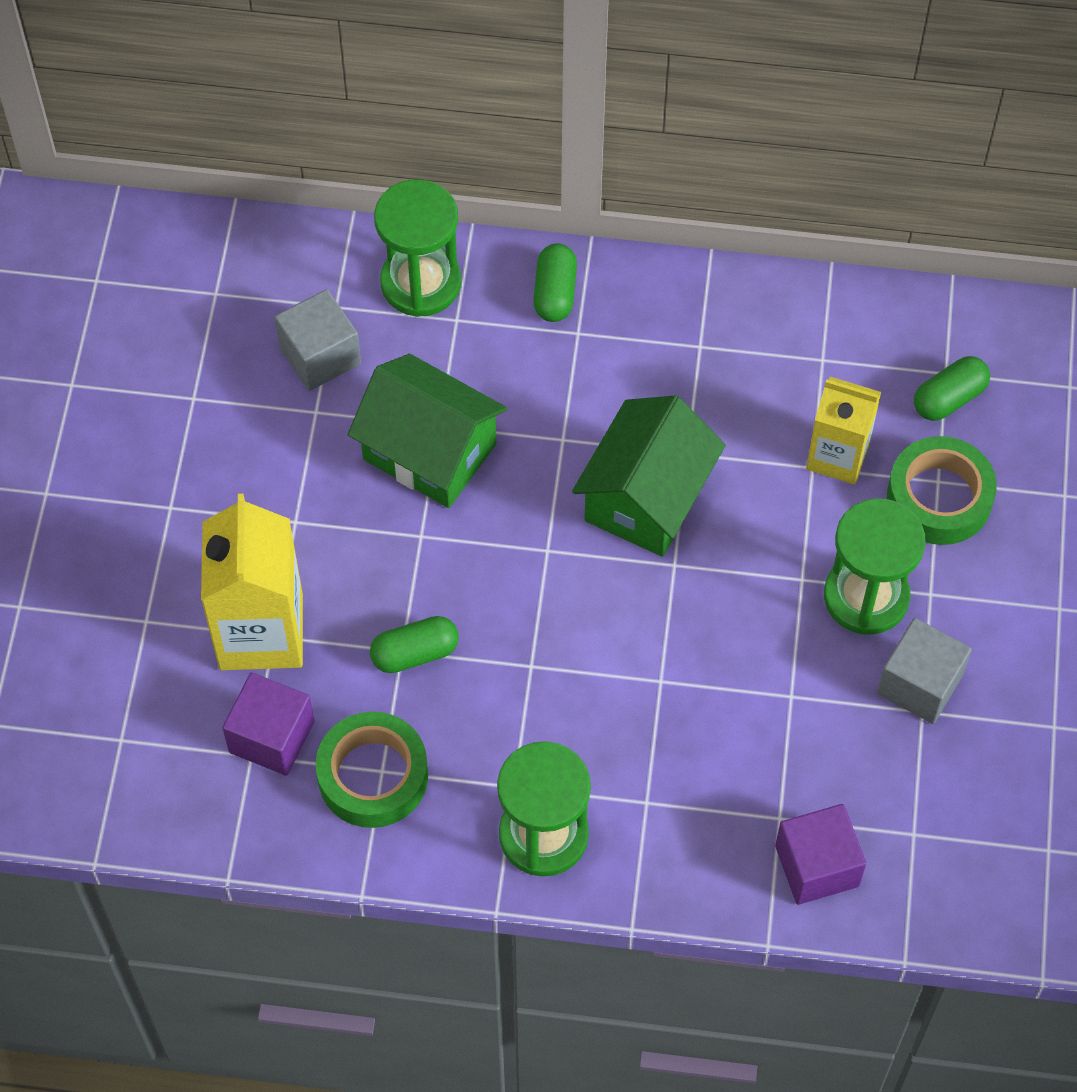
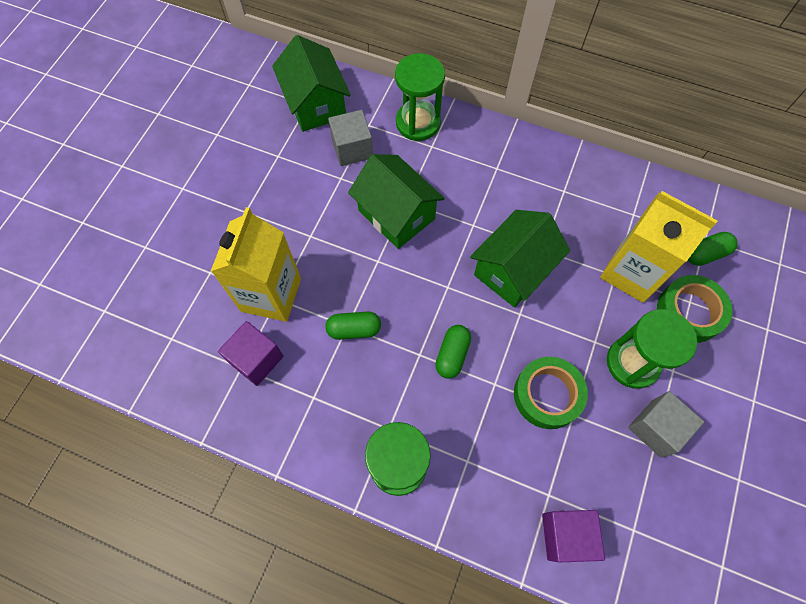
camera: 15 degrees right, 5 degrees up
(229, 290) = (315, 104): none -> green house
(373, 776) = (307, 399): green tape -> green tape (547, 395)
(555, 293) = (489, 144): green capsule -> green capsule (452, 355)
(837, 456) = (632, 272): yellow carton -> yellow carton, size x1.56

